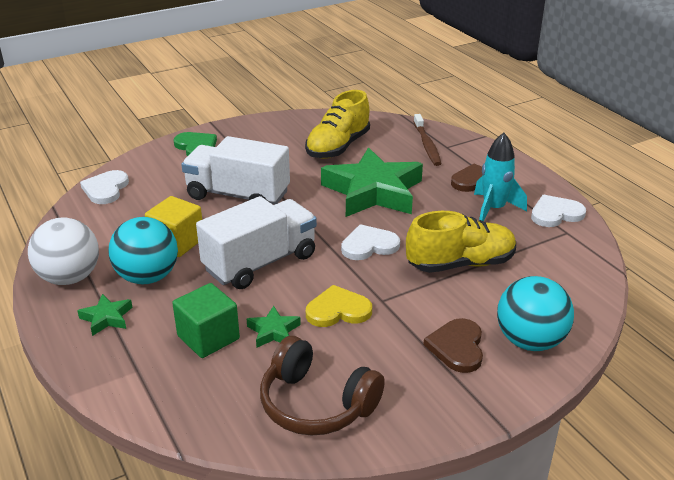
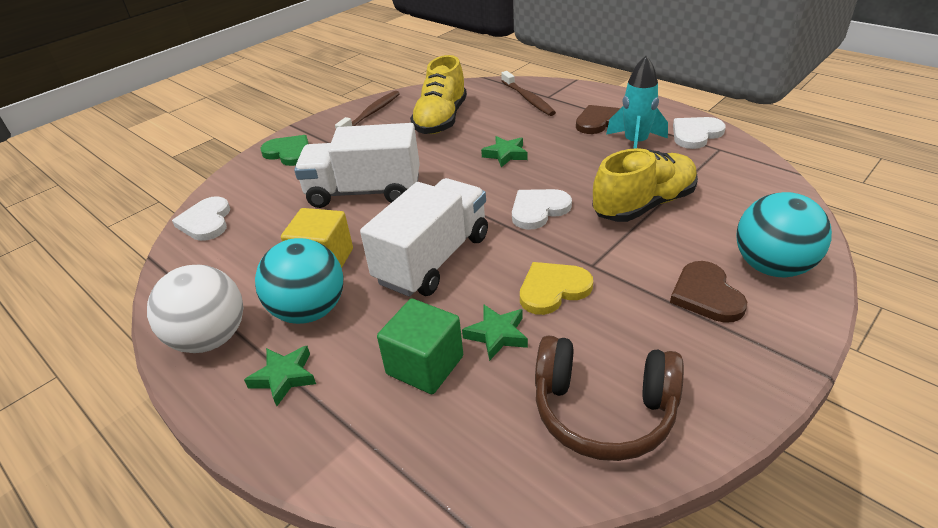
camera: 15 degrees left, 5 degrees up
(282, 127) = (371, 113): none -> brown toothbrush
(373, 191) = (505, 154): green star -> green star, size x0.41

